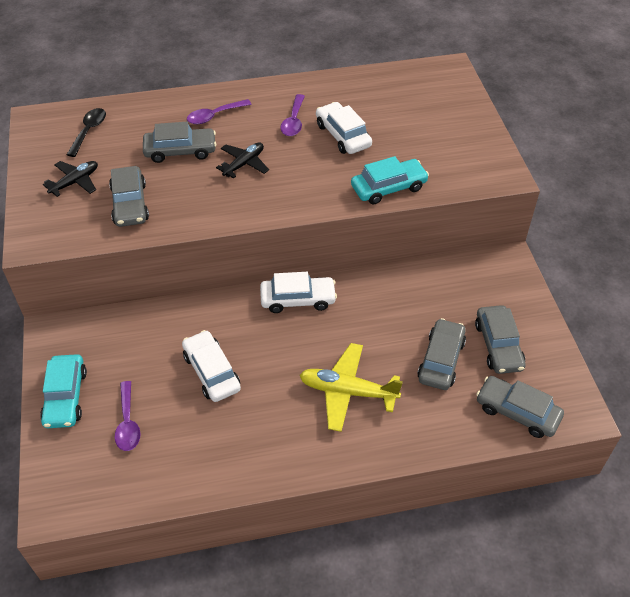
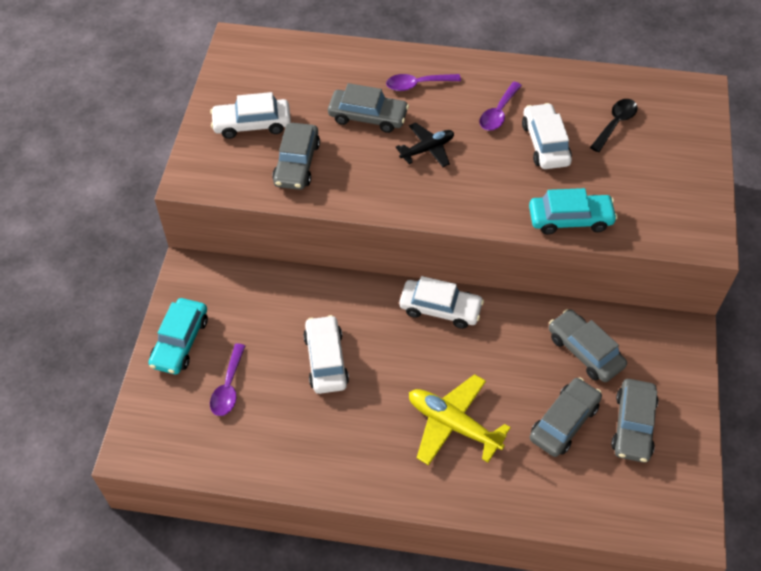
camera: 20 degrees right, 5 degrees up
(75, 182) = (252, 124): black plane -> white car
(89, 131) = (285, 69): black spoon -> black spoon (615, 124)
(517, 412) = (622, 505): grey car -> grey car (585, 351)

